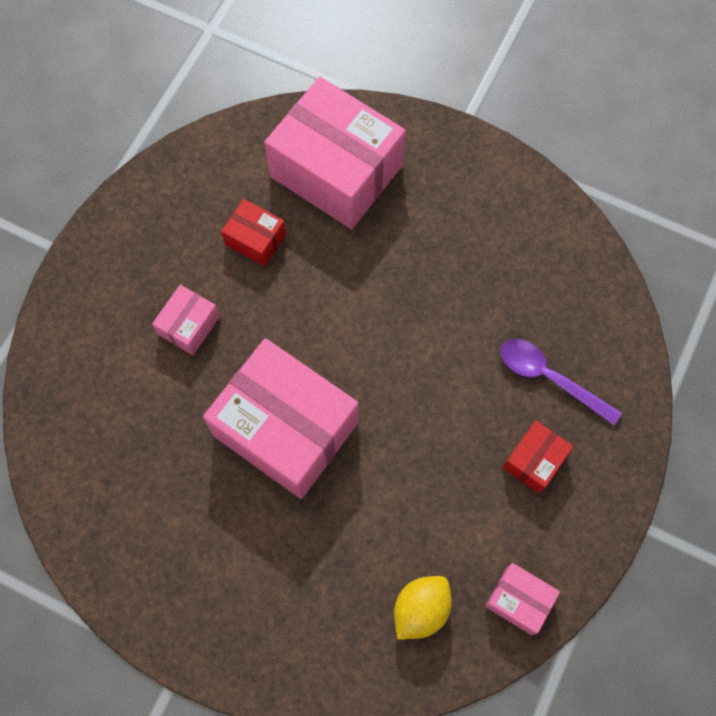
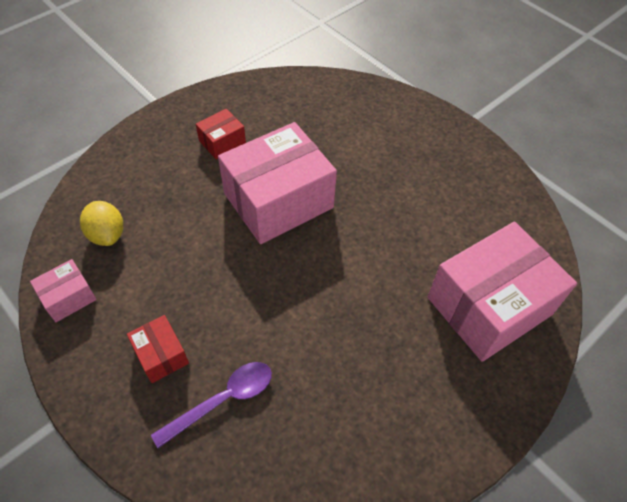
camera: 110 degrees right, 15 degrees down
(189, 325) = (383, 170): pink box -> none
(255, 239) = (440, 229): red box -> red box (222, 142)

